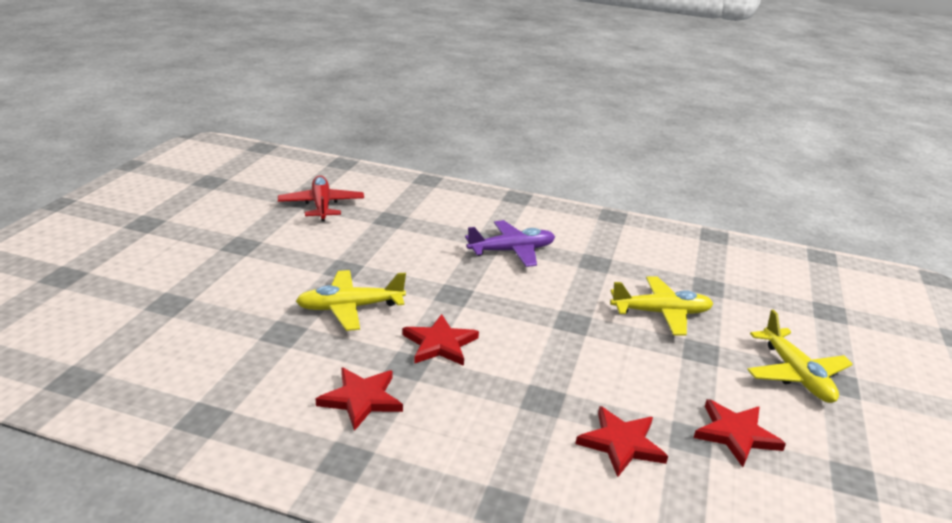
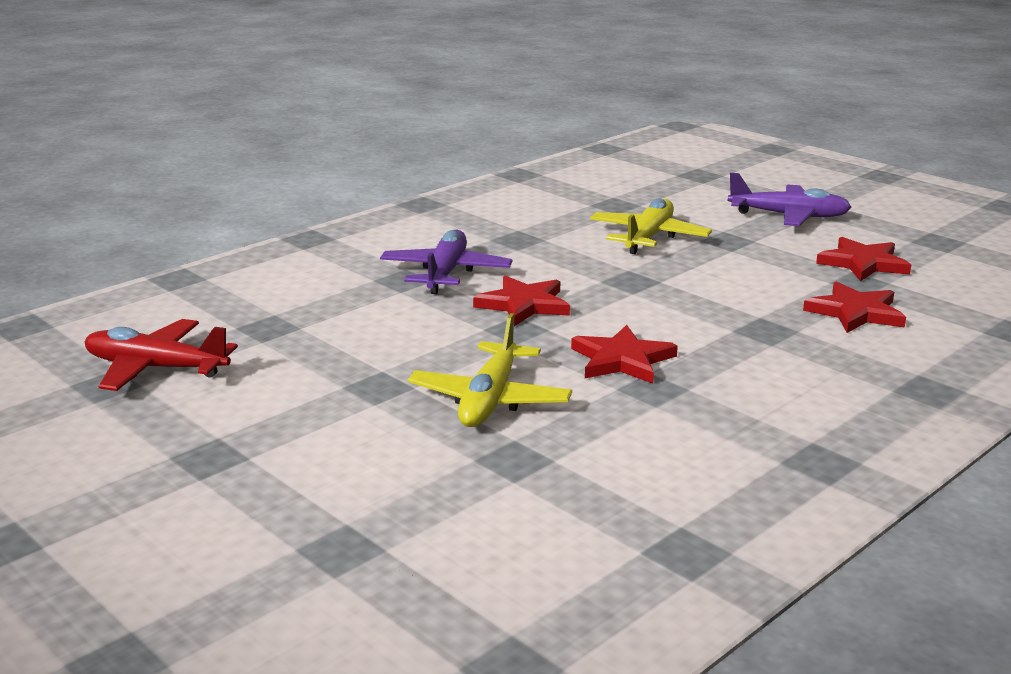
camera: 60 degrees left, 5 degrees down
(361, 399) = (707, 430): red star -> red star (524, 305)
(796, 375) = (789, 216): yellow plane -> purple plane

